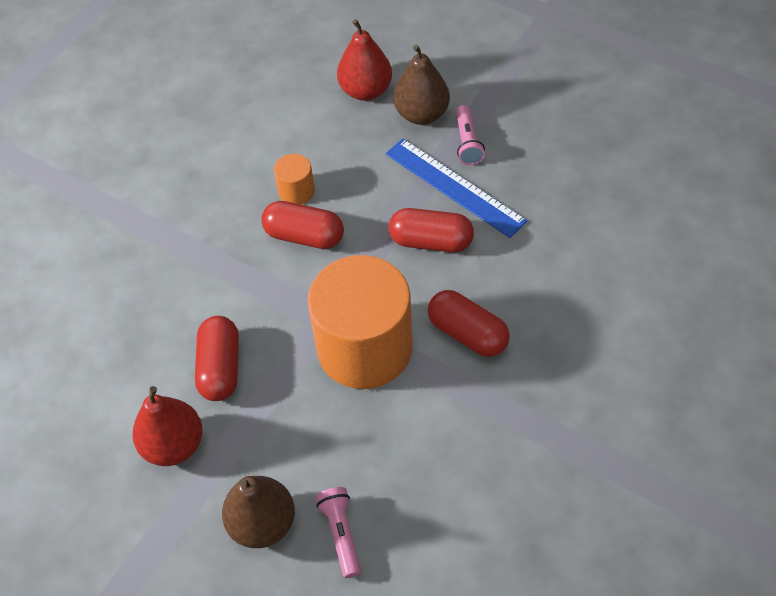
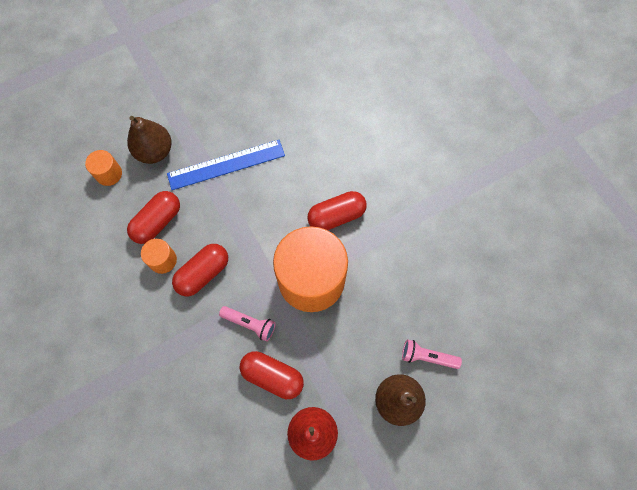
camera: 65 degrees left, 15 degrees up
(365, 90) = (109, 174): red pear -> orange cylinder
(431, 241) = (258, 200): red capsule -> red capsule (157, 222)
(467, 142) = (197, 138): pink flashlight -> pink flashlight (250, 324)

